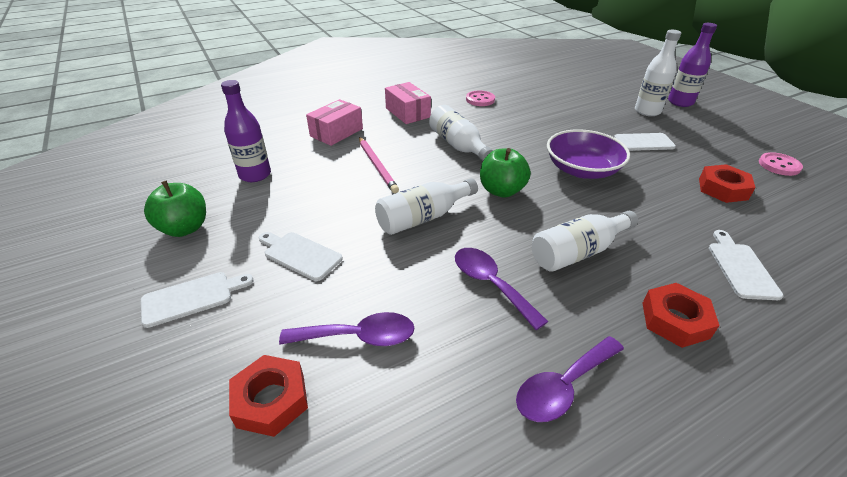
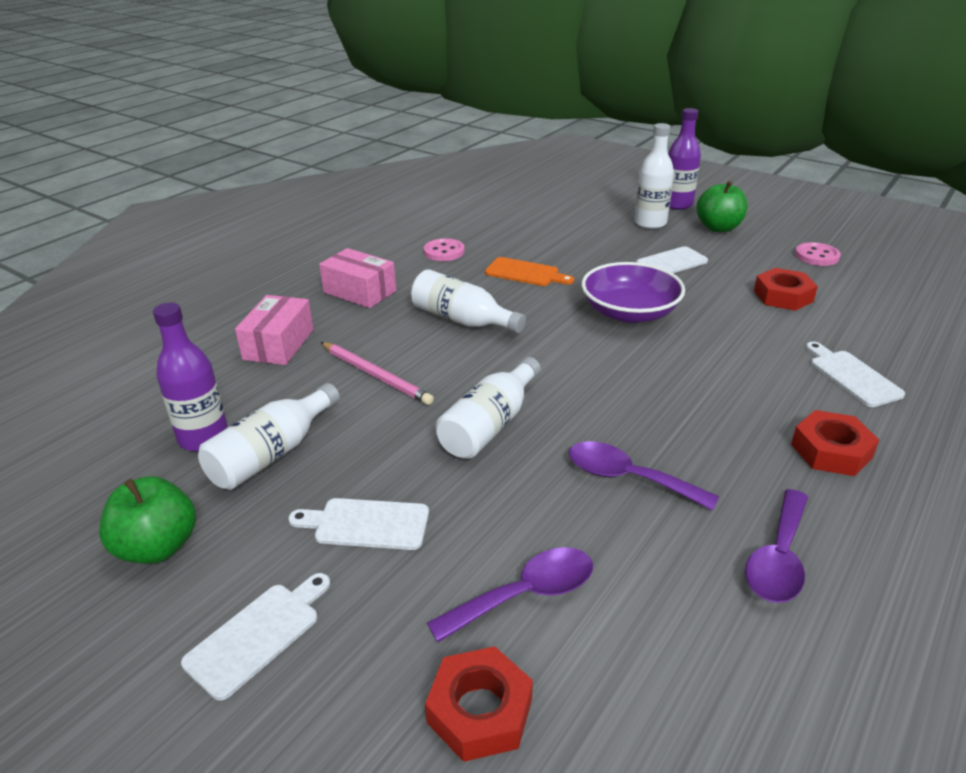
camera: 25 degrees left, 5 degrees down
(501, 191) = (558, 363): green apple -> green apple (718, 228)
(525, 125) = (525, 273): none -> orange cutting board
(578, 252) = (692, 410): white bottle -> white bottle (272, 454)

